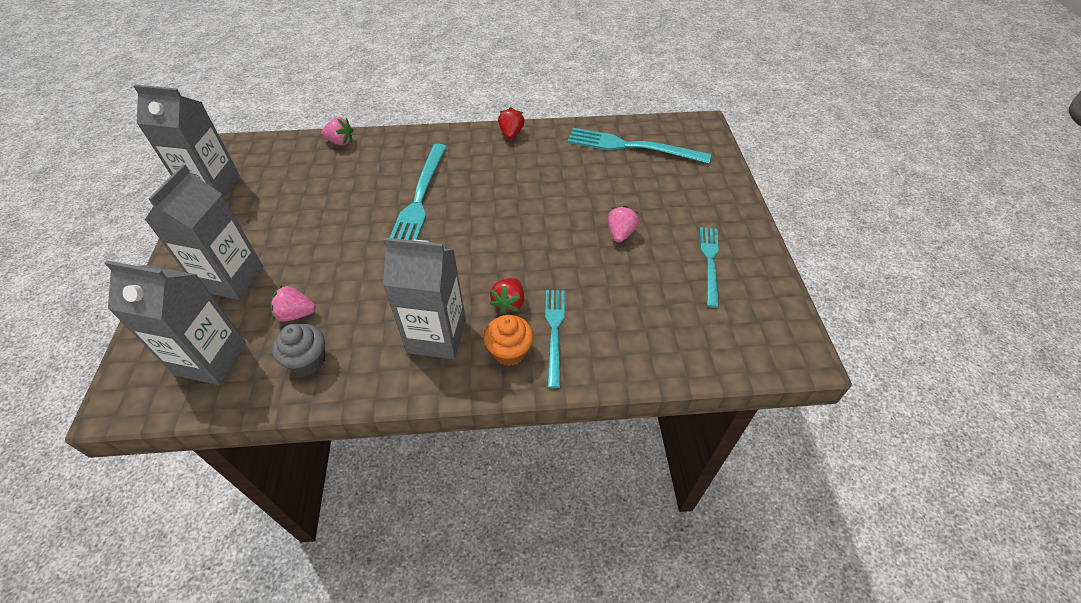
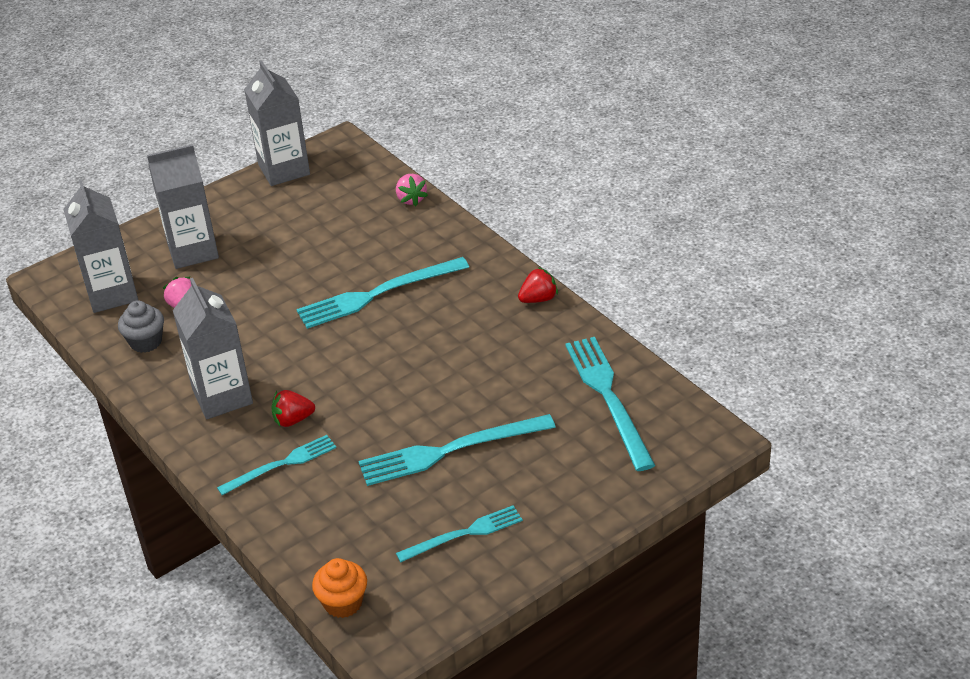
camera: 60 degrees right, 10 degrees down
(509, 352) = (238, 447): orange cupcake -> orange cupcake (343, 603)
(620, 233) = (450, 451): pink strawberry -> turquoise fork

